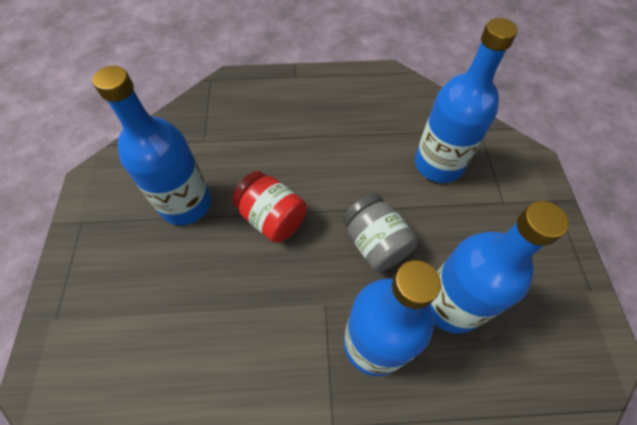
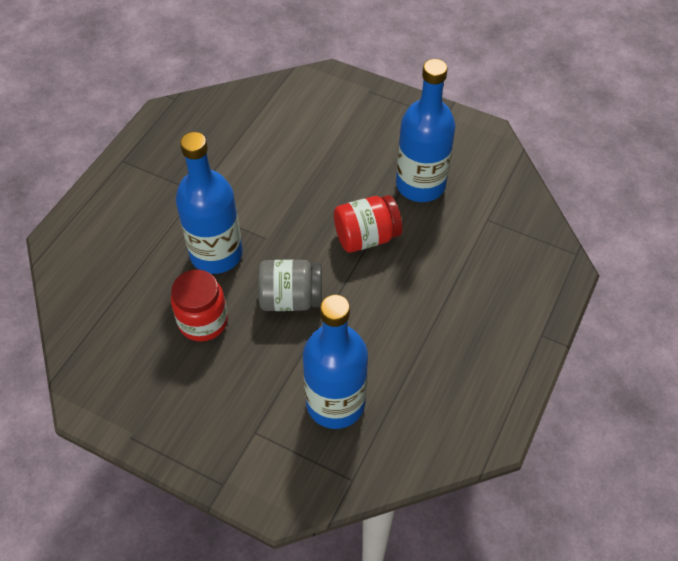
camera: 120 degrees right, 5 degrees down
(451, 304) = (203, 321): blue bottle -> red jar

